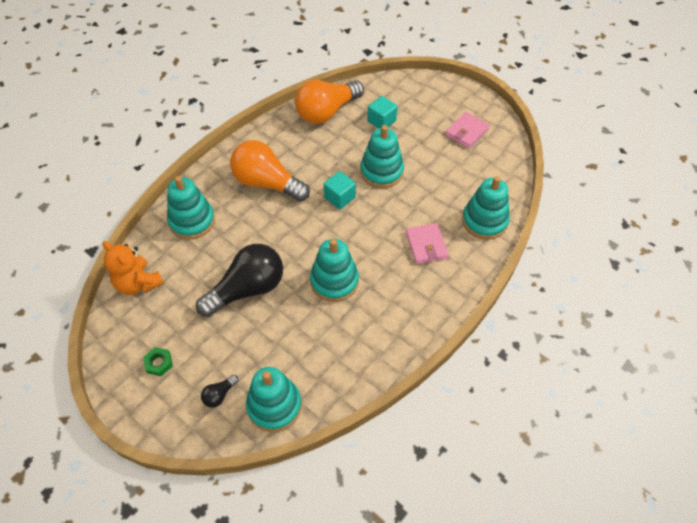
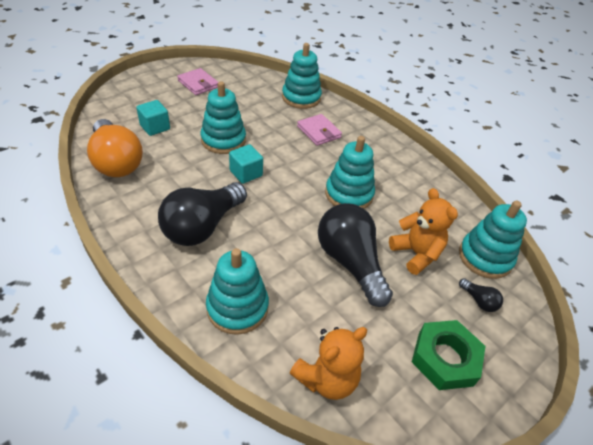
camera: 85 degrees left, 10 degrees down
(159, 363) = (445, 358): green nut -> green nut, size x1.98
(267, 183) = (202, 226): orange light bulb -> black light bulb
(267, 342) = (416, 253): none -> orange teddy bear
(426, 245) = (319, 132): pink wallet -> pink wallet turned 60 degrees clockwise

